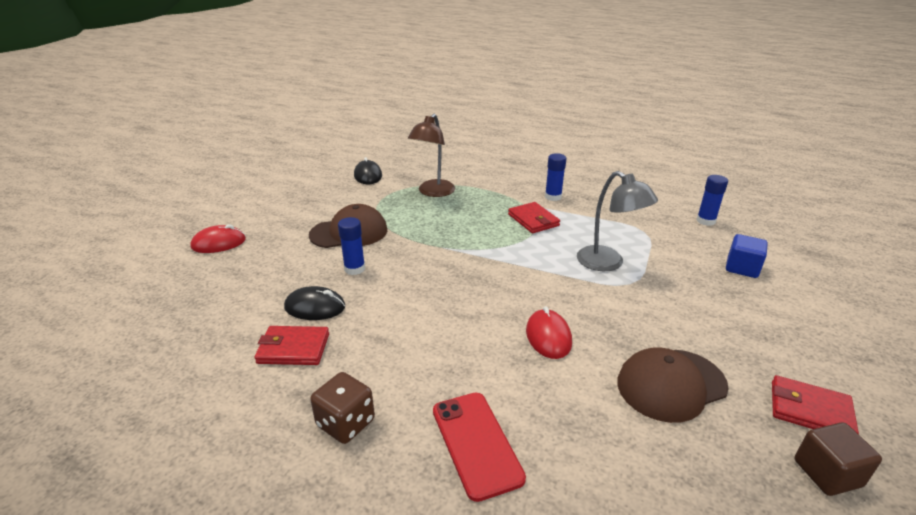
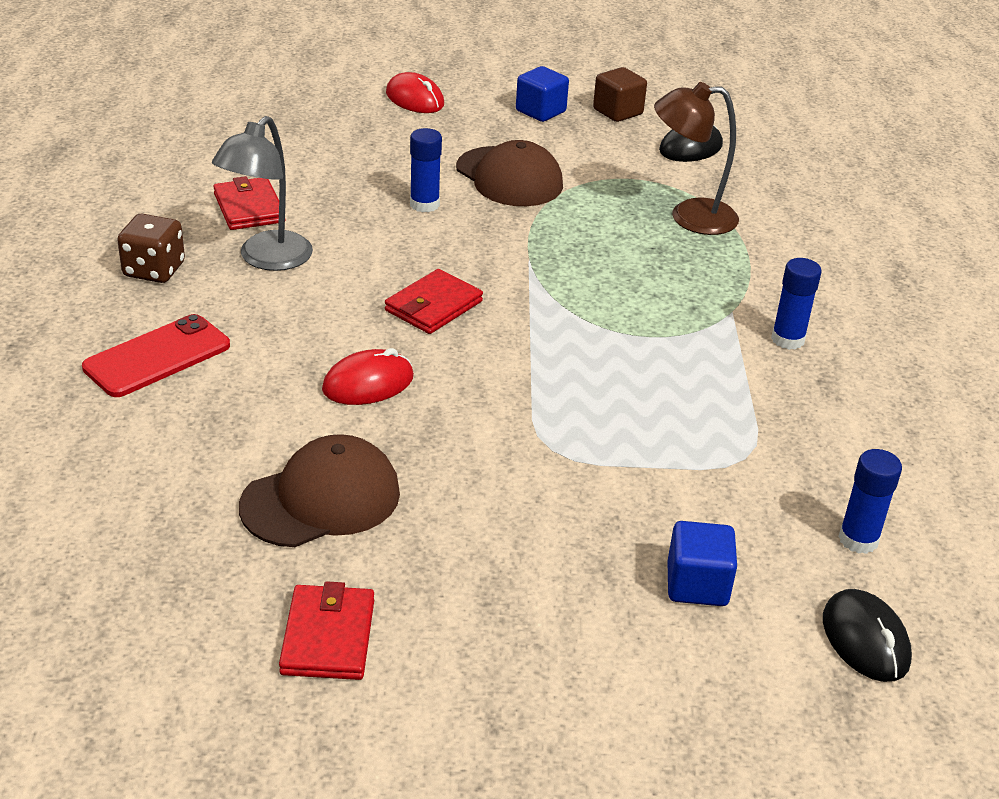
camera: 65 degrees right, 5 degrees up
(285, 205) = (540, 111): none -> blue cube
(315, 307) = (328, 200): black mouse -> black mouse (865, 640)
(533, 220) = (680, 329): red wallet -> red wallet (433, 306)
(608, 263) = (597, 422): grey lamp -> grey lamp (267, 259)
(671, 384) = (321, 499): brown cap -> brown cap turned 105 degrees clockwise
(827, 473) = (210, 640): brown cube -> brown cube (617, 112)

